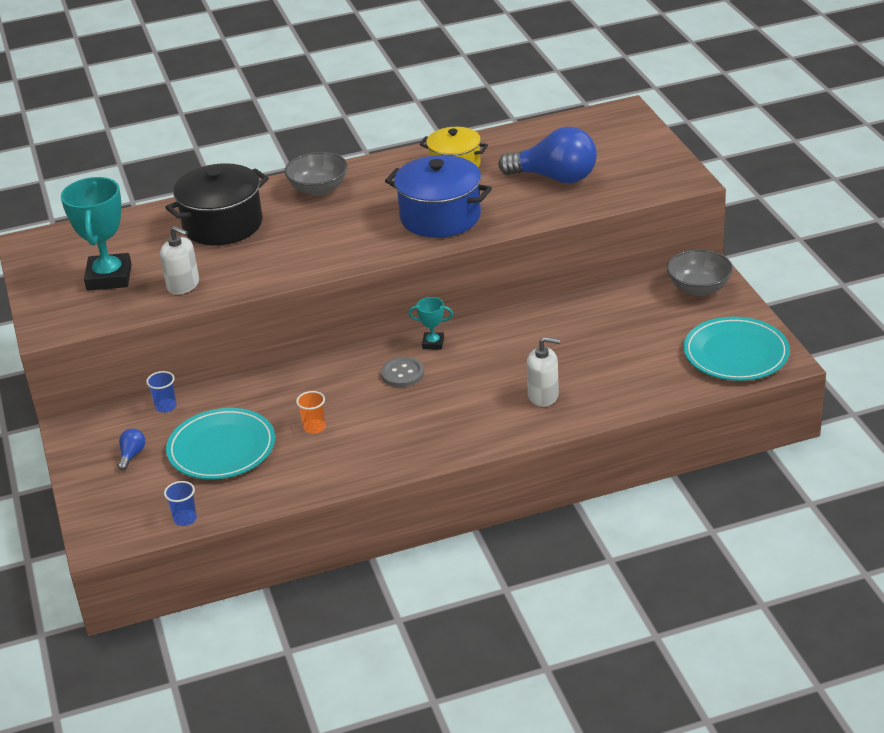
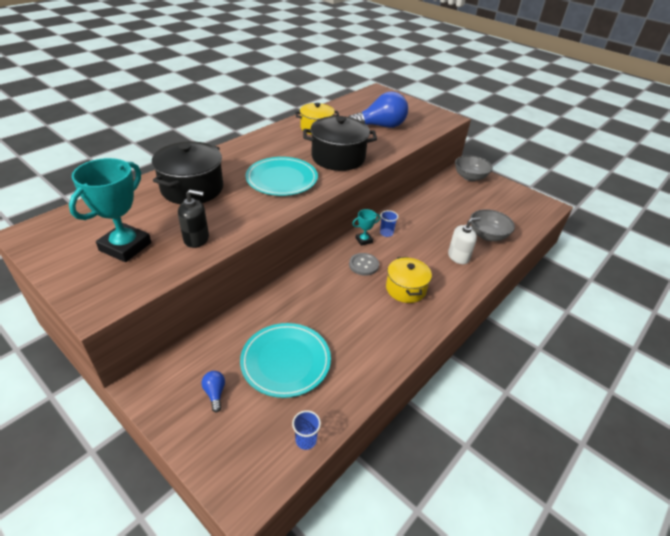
camera: 35 degrees left, 5 degrees up
(109, 277) = (125, 246): turquoise trophy -> turquoise trophy turned 60 degrees clockwise
(166, 406) = (214, 339): blue cup -> blue cup (386, 233)
(183, 285) = (196, 239): white soap dispenser -> black soap dispenser
(314, 427) = (340, 321): orange cup -> none
(318, 189) = (242, 154): grey bowl -> grey bowl (487, 235)
(428, 414) = (405, 289): none -> yellow pot
(440, 217) = (338, 157): blue pot -> black pot
(736, 353) = (524, 207): turquoise plate -> turquoise plate (282, 179)

